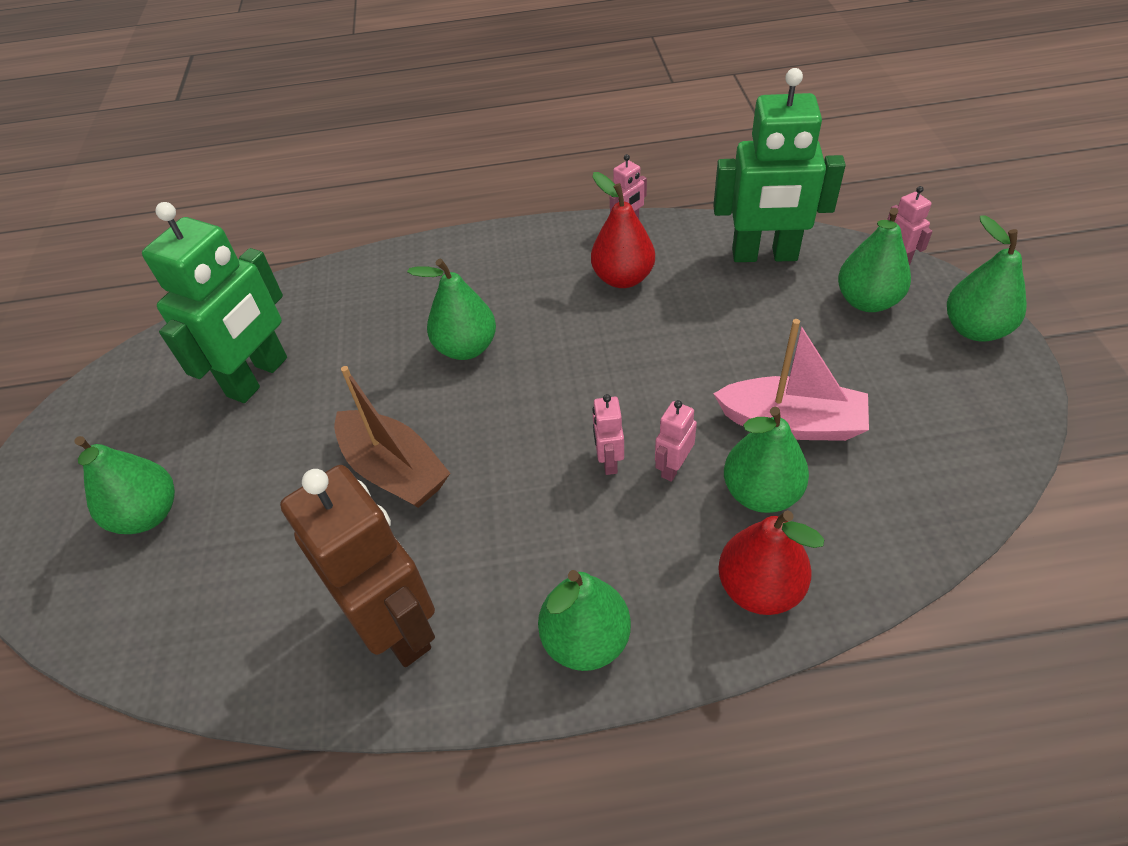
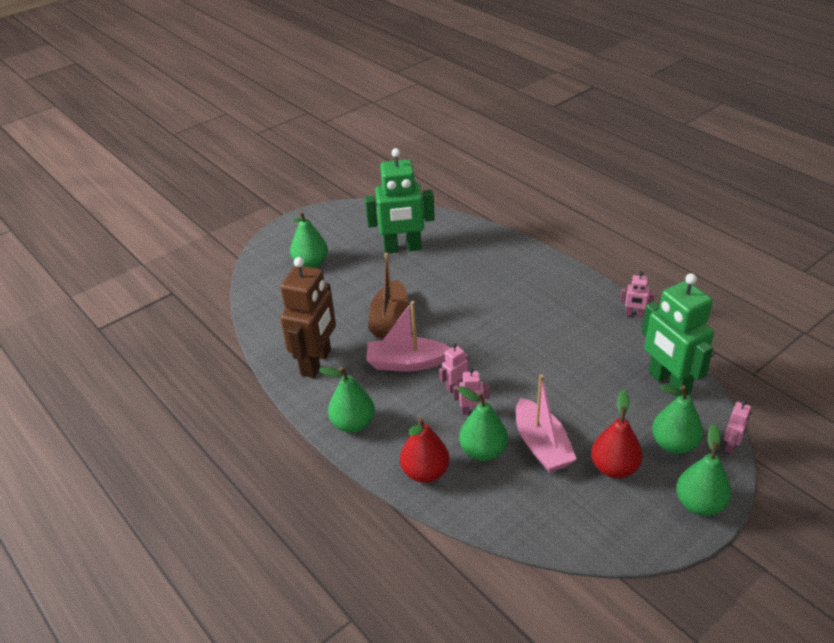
camera: 55 degrees right, 10 degrees down
(466, 348) = (481, 302): green pear -> none
(509, 497) = (406, 363): none -> pink boat
(623, 278) = (587, 333): red pear -> red pear (614, 468)

